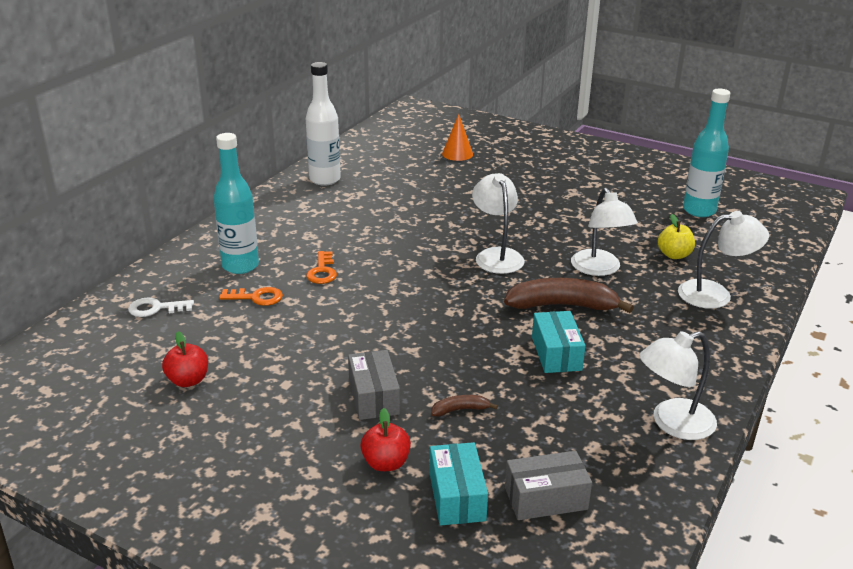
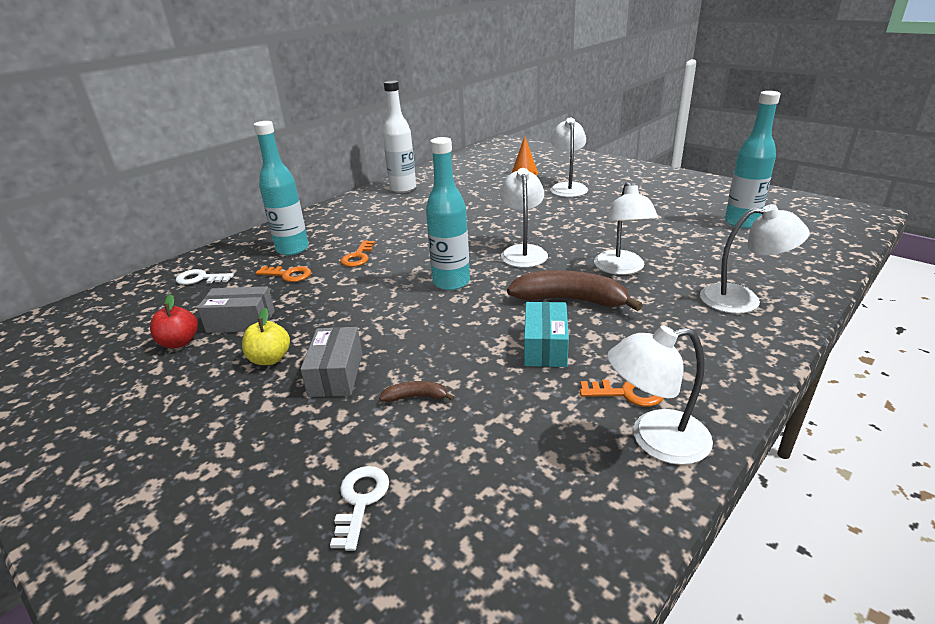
camera: 15 degrees right, 0 degrees up
(386, 463) = (306, 448): red apple -> none
(438, 295) = (451, 282): none -> turquoise bottle
(457, 496) = (360, 501): turquoise box -> white key
(513, 172) = (568, 187): none -> white lamp
(546, 498) = (463, 519): grey box -> grey box (241, 322)
(640, 388) = (628, 393): none -> orange key
(674, 255) = (704, 260): yellow apple -> yellow apple (270, 359)

